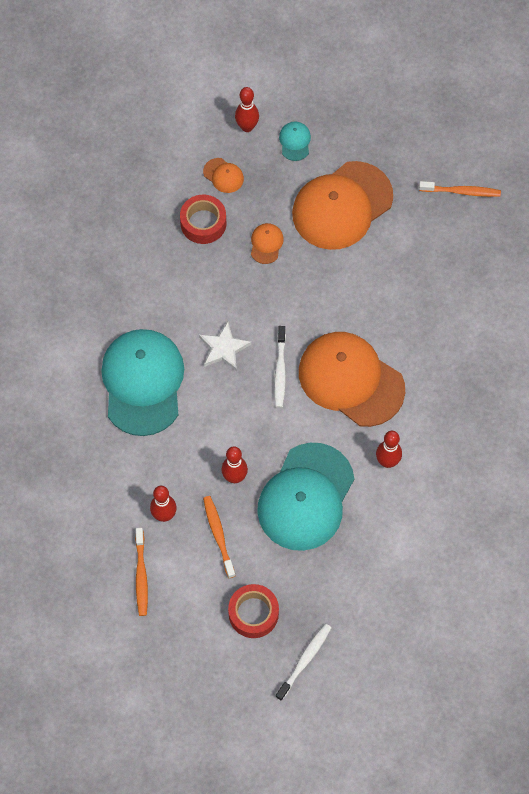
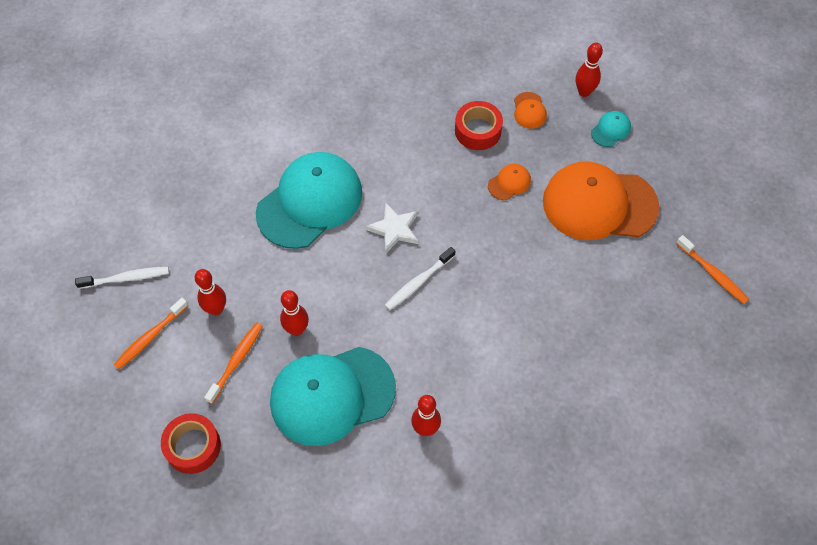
camera: 45 degrees right, 5 degrees down
(304, 660) = (187, 524): white toothbrush -> white toothbrush (126, 278)
(351, 380) = (465, 338): orange cap -> none

